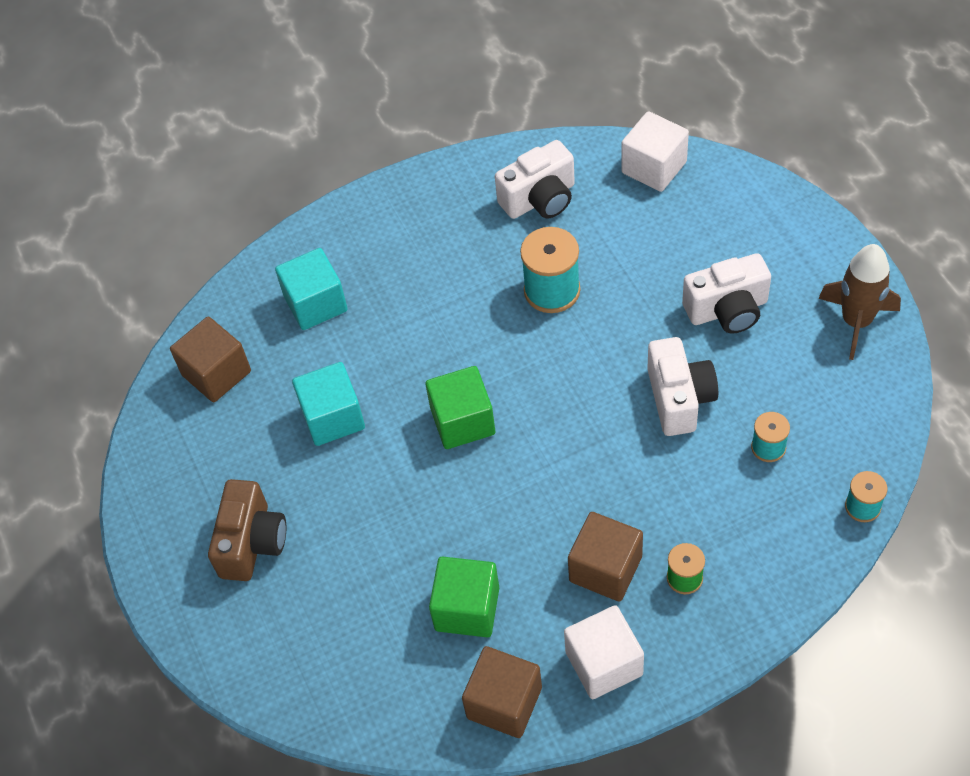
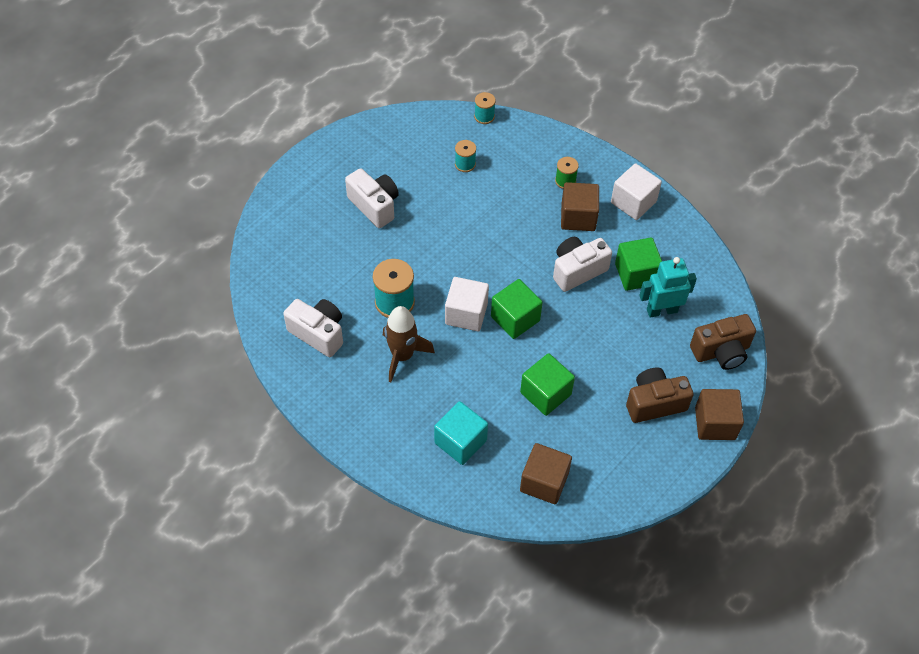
camera: 120 degrees left, 0 degrees up
(284, 668) = (721, 352): none -> brown camera
(333, 417) = (545, 393): turquoise cube -> green cube
(389, 617) = (662, 310): none -> turquoise robot
(504, 703) = (679, 239): brown cube -> brown cube (715, 423)
(654, 167) = (268, 275): white cube -> white cube (466, 314)
(679, 398) = (450, 213): white camera -> white camera (577, 270)
(856, 322) = (360, 143): brown rocket -> brown rocket (402, 356)

